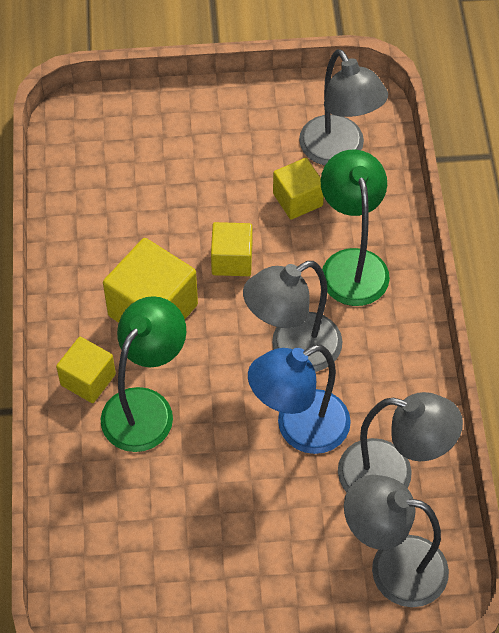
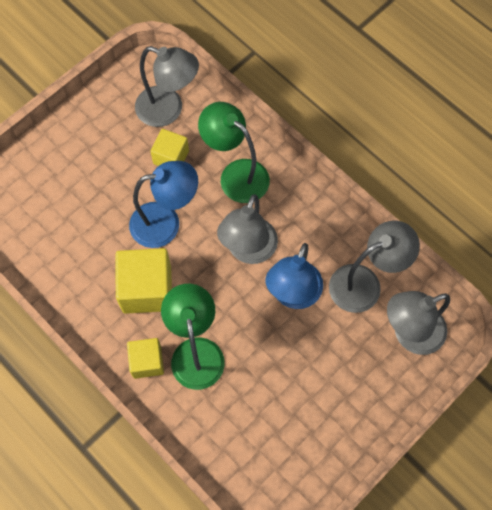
camera: 40 degrees left, 10 degrees up
(232, 260) = (165, 223): yellow cube -> blue lamp

